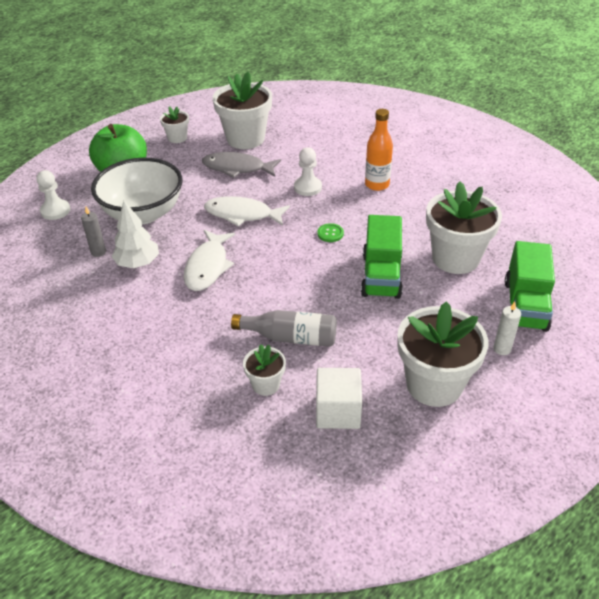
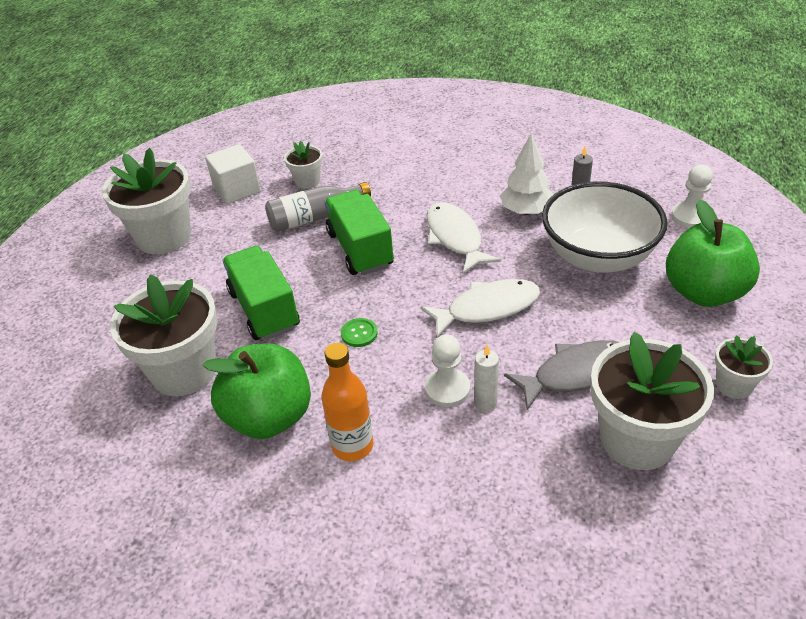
camera: 150 degrees right, 0 degrees up
(413, 213) = (269, 417): none -> green apple
(502, 349) = (105, 291): white candle -> white candle (485, 403)
(525, 305) = (84, 347): green truck -> green truck (360, 249)

